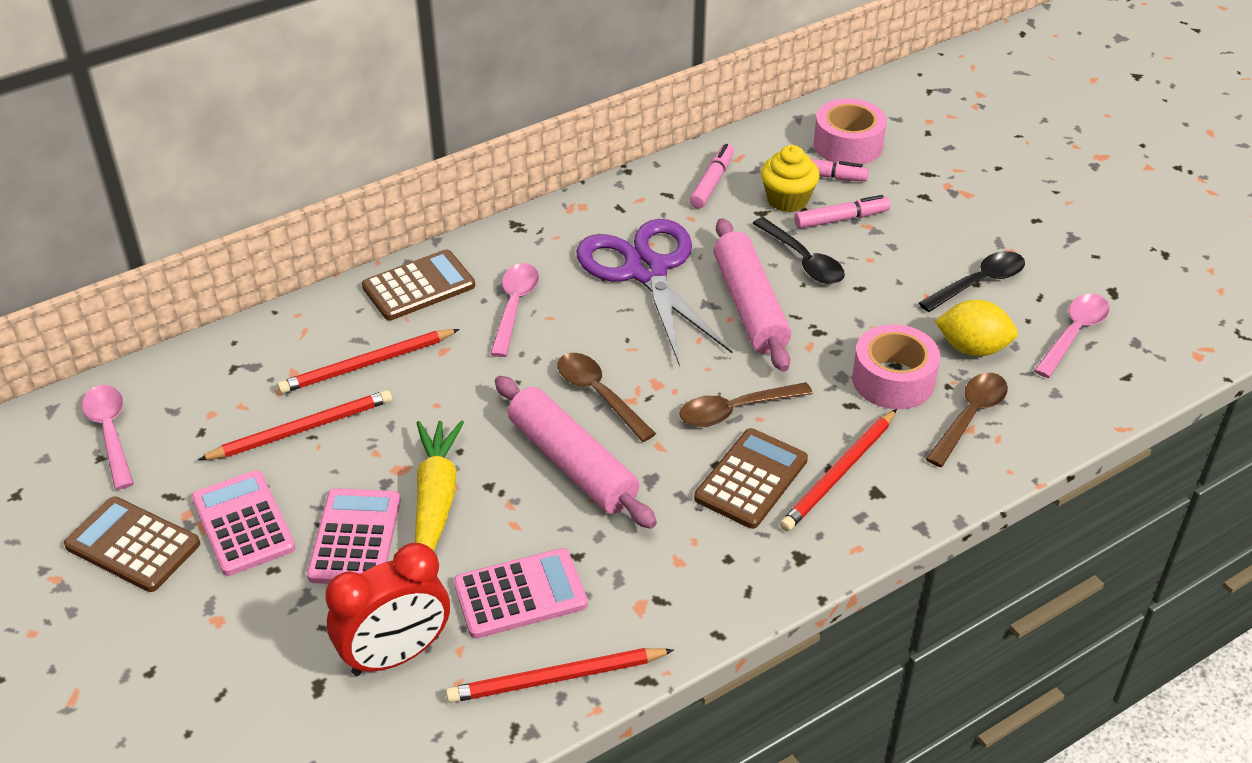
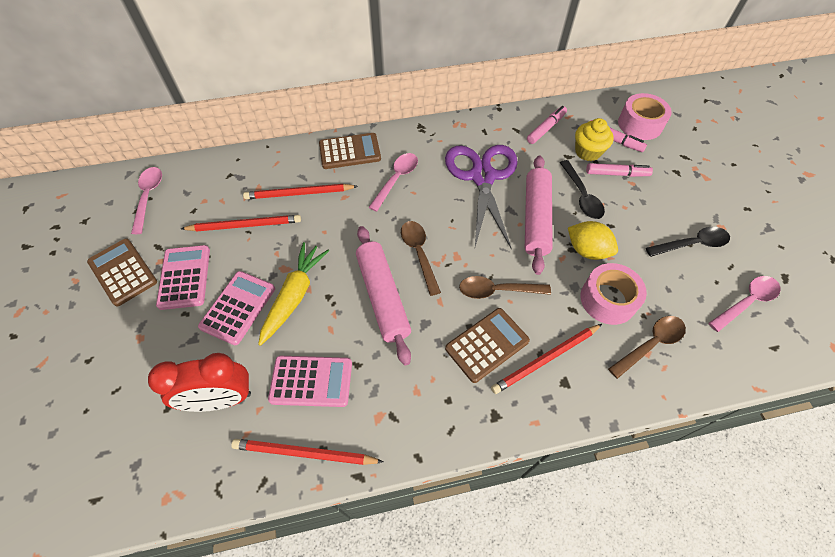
camera: 20 degrees right, 15 degrees up
(972, 348) = (670, 292): yellow lemon -> yellow lemon (587, 250)

